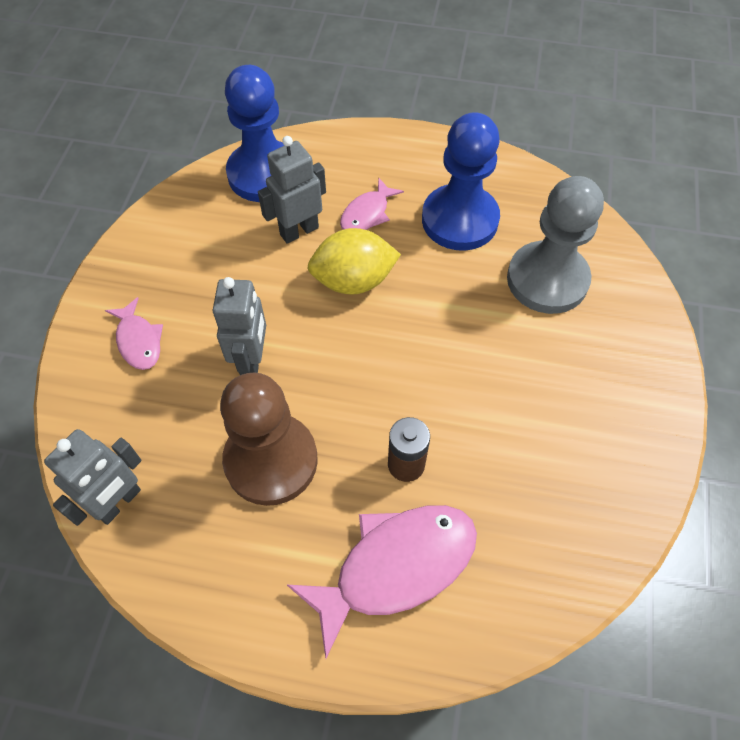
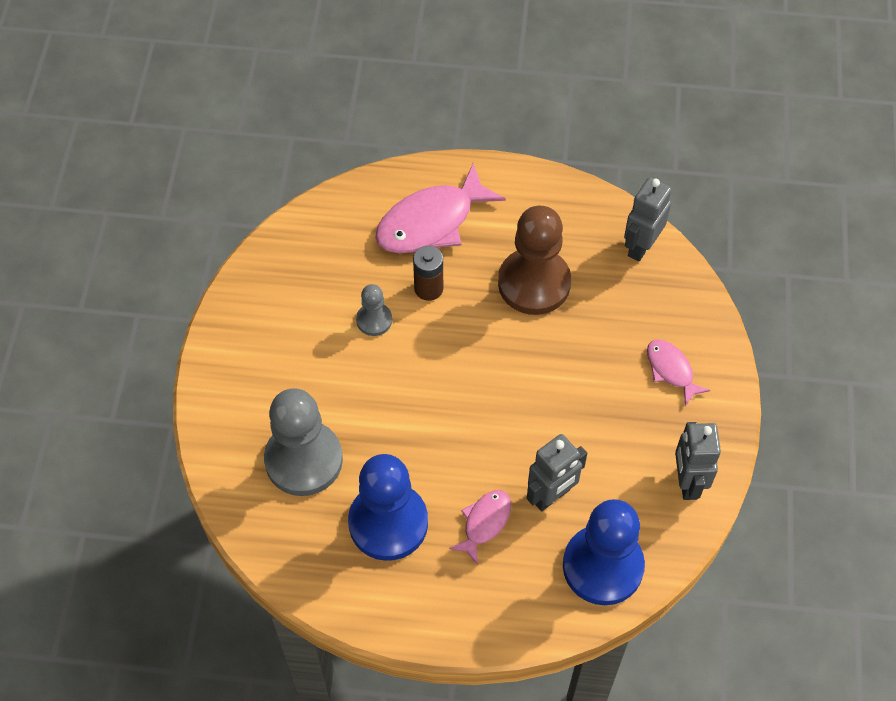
camera: 175 degrees right, 0 degrees up
(252, 360) = (567, 360): grey robot -> grey robot (687, 482)
(353, 281) = (489, 444): yellow lemon -> none
(475, 427) = (374, 320): none -> grey pawn

